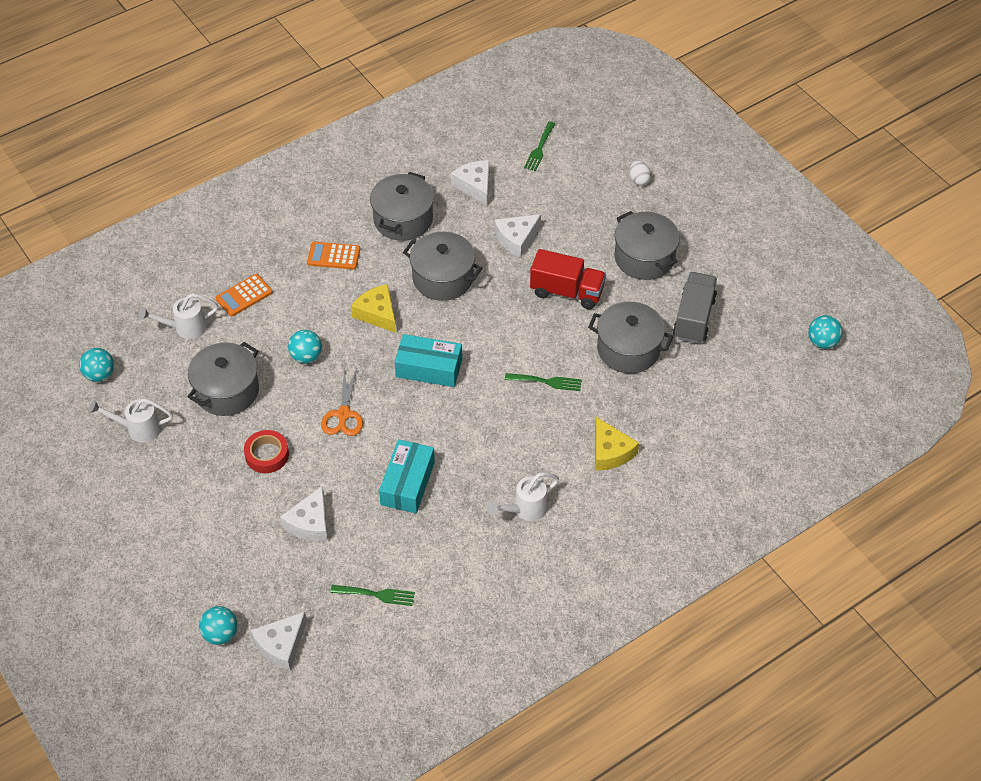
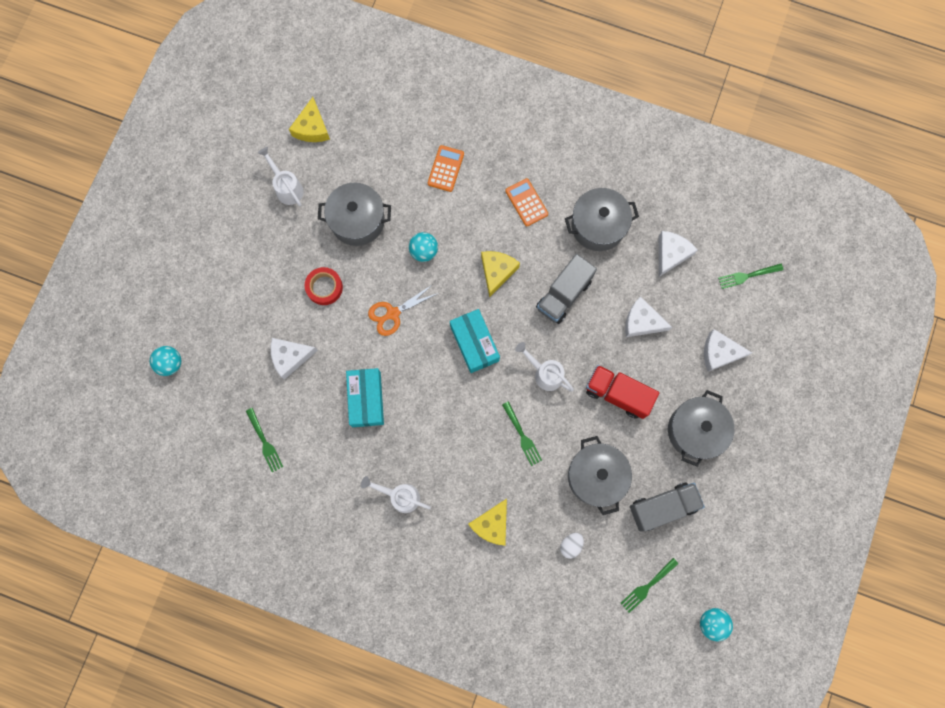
camera: 55 degrees right, 25 degrees up
(100, 374) = (312, 128): turquoise ball -> yellow cheese
(184, 328) = (389, 151): white watering can -> white watering can (544, 373)
(244, 296) = (445, 169): orange calculator -> orange calculator turned 90 degrees clockwise
(281, 645) = (187, 408): white cheese -> white cheese (719, 353)
(407, 483) = (366, 399): turquoise box -> turquoise box turned 75 degrees counterclockwise
(443, 278) = (563, 294): grey pot -> grey truck
(567, 292) = (617, 394): red truck -> red truck turned 135 degrees clockwise
(639, 180) = (773, 374): white egg -> white egg (571, 545)
(756, 369) = (647, 586): none -> green fork

